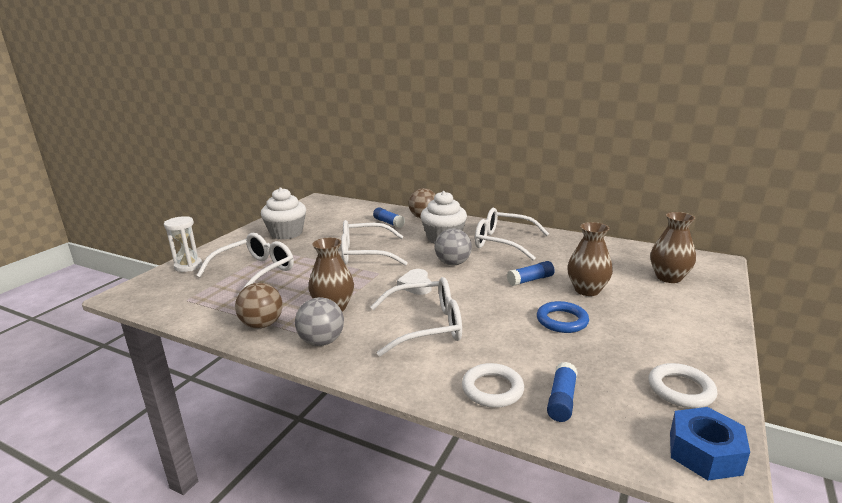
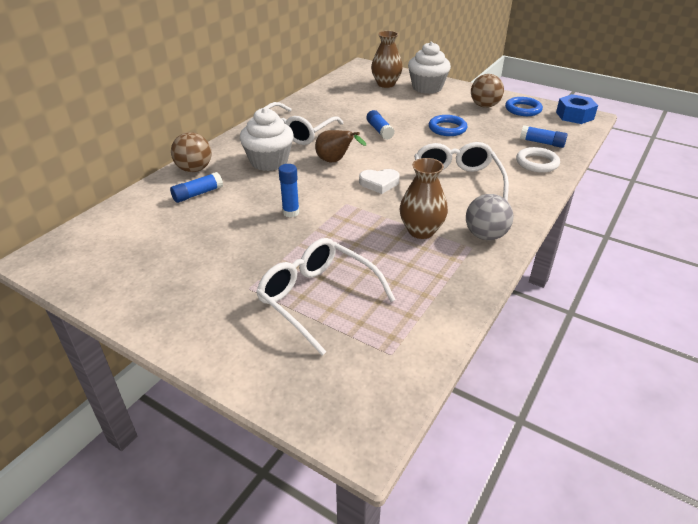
camera: 85 degrees left, 15 degrees up
(188, 266) = (274, 378): white hourglass -> none
(262, 324) = (455, 276): brown ball -> brown ball (484, 106)
(286, 233) = (184, 282): white cupcake -> white cupcake (427, 87)
(364, 254) = (291, 212): white glasses -> blue glue stick
(453, 263) = (335, 161): grey ball -> brown pear
(587, 290) = (401, 113): brown vase -> none
(681, 389) = (523, 109): white ring -> blue ring

